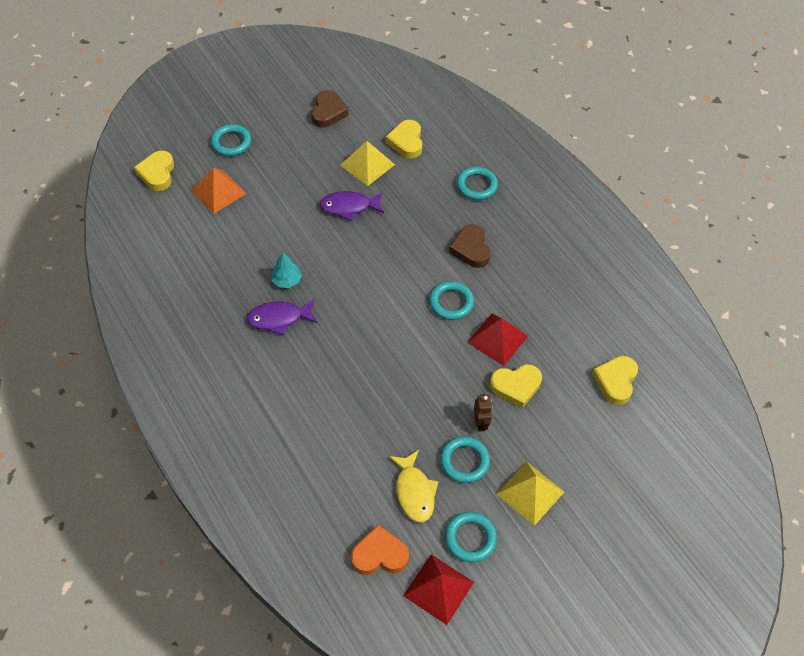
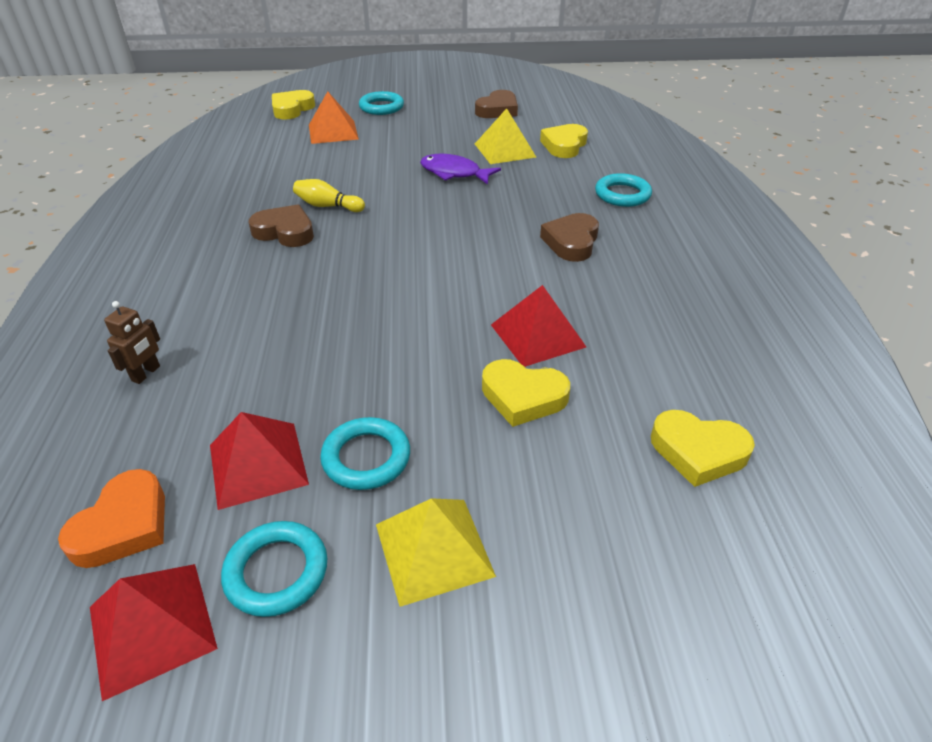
camera: 30 degrees right, 15 degrees down
(279, 318) = (285, 232): purple fish -> brown heart
(287, 280) = (328, 206): turquoise tree -> yellow bowling pin
(379, 554) = (123, 525): orange heart -> orange heart turned 90 degrees clockwise
(414, 491) = (258, 464): yellow fish -> red pyramid
(451, 302) = (503, 280): turquoise ring -> none
(480, 423) = (432, 420): brown robot -> brown robot (146, 374)
(615, 381) = (698, 451): yellow heart -> yellow heart turned 120 degrees counterclockwise

